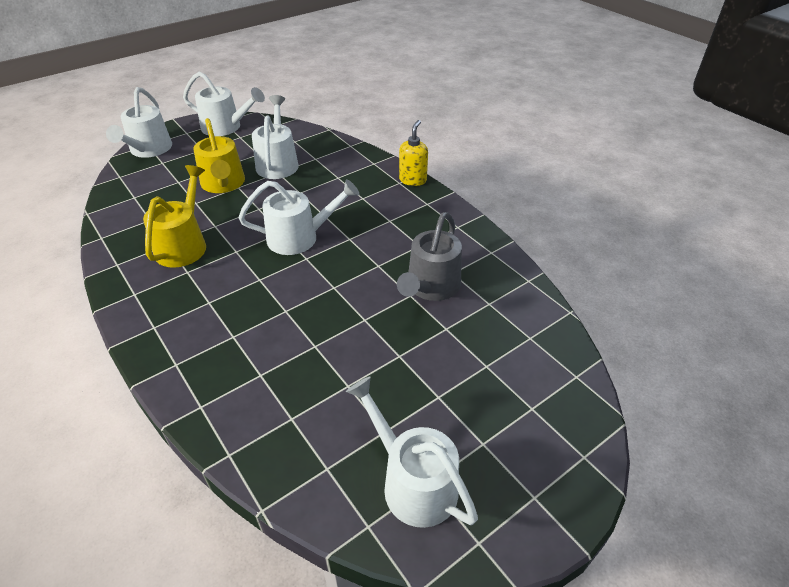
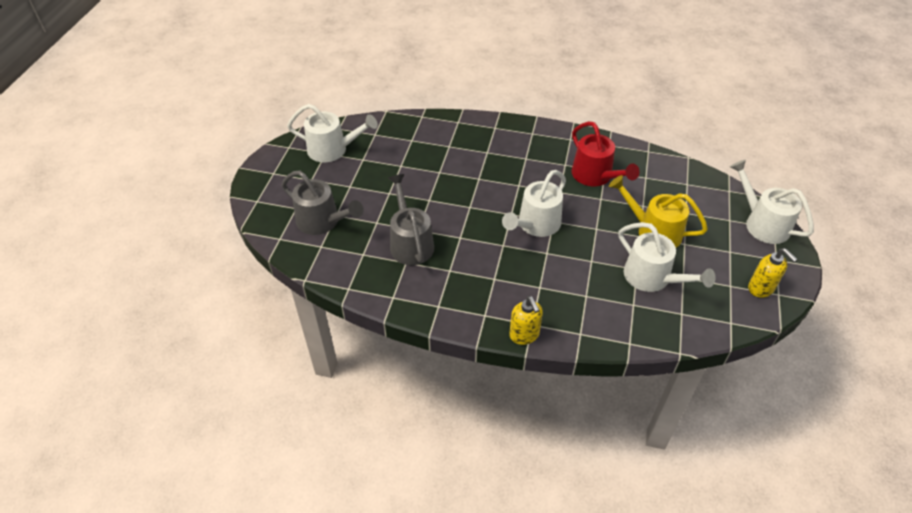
camera: 140 degrees right, 5 degrees up
(184, 244) = (595, 176): yellow watering can -> red watering can
(226, 127) = (761, 288): white watering can -> yellow soap dispenser
(508, 366) = (323, 222): none -> grey watering can

